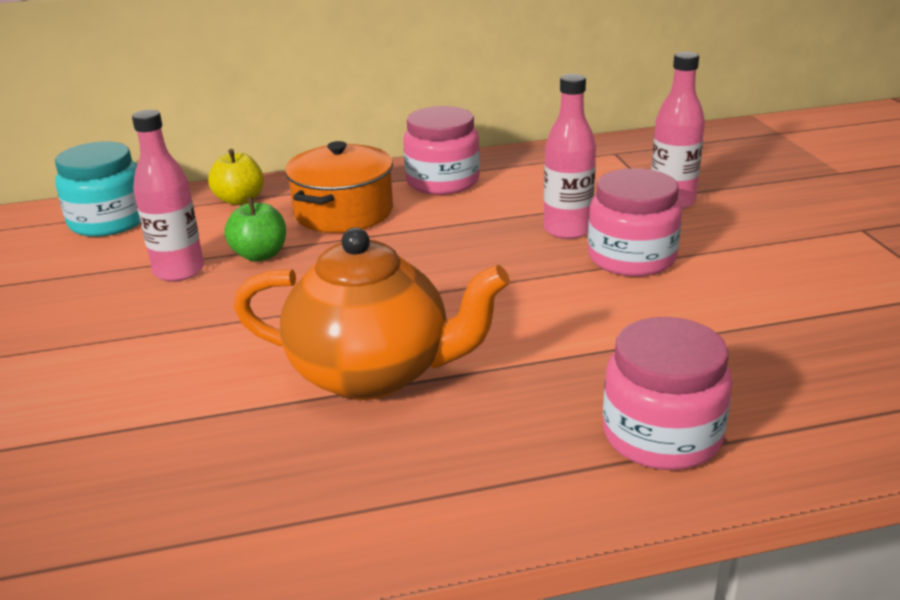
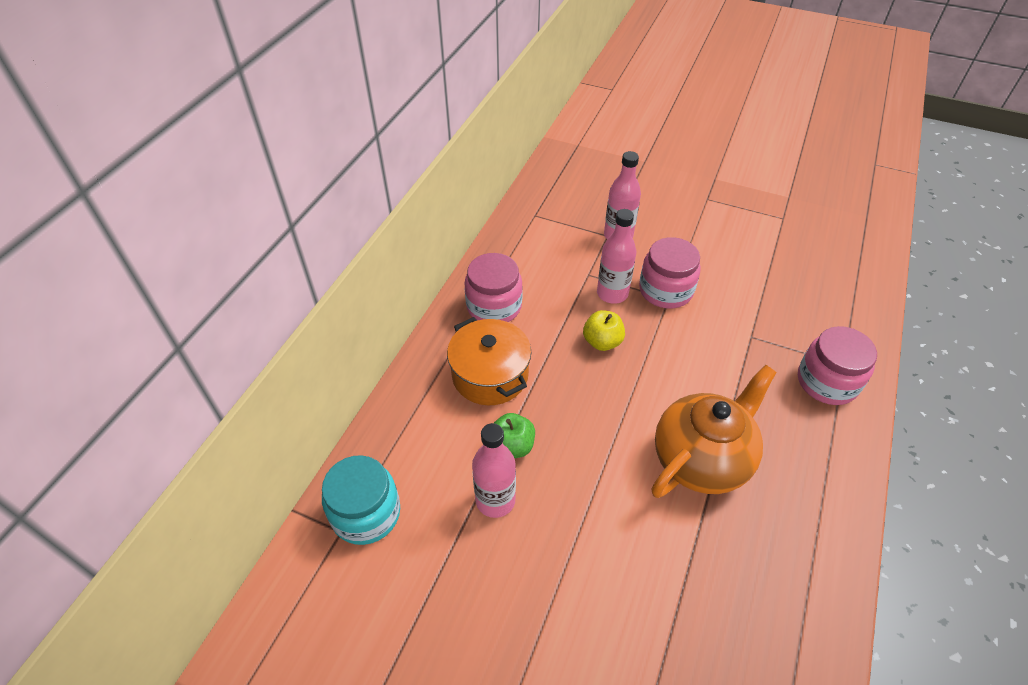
camera: 55 degrees left, 20 degrees up
(240, 200) = (411, 419): yellow apple -> yellow apple (602, 342)

